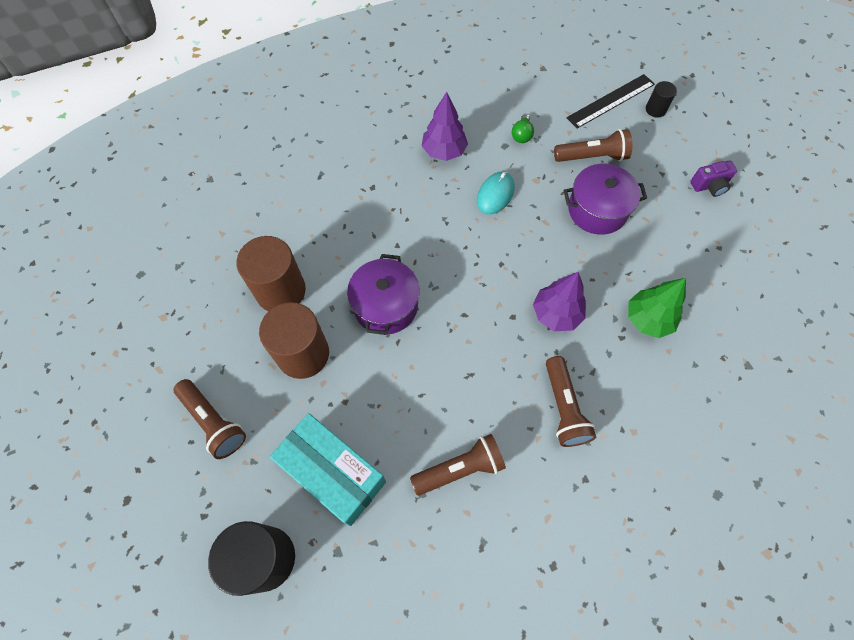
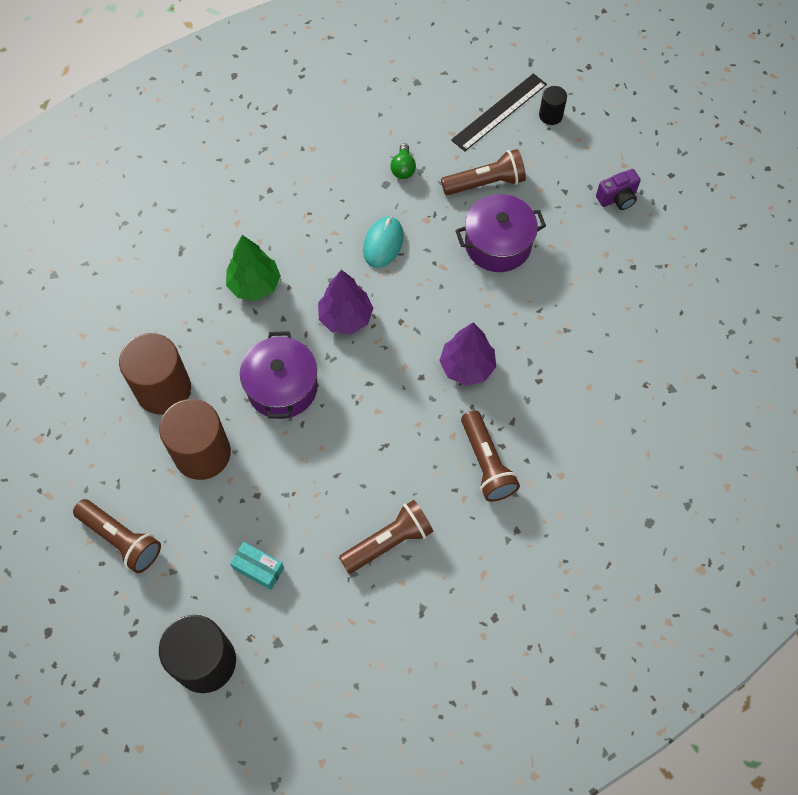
camera: 10 degrees left, 0 degrees up
(333, 473) = (258, 568): turquoise box -> turquoise box, size x0.46
(444, 151) = (317, 201): purple tree -> purple tree (345, 317)
(648, 319) = (564, 357): green tree -> green tree (254, 285)

